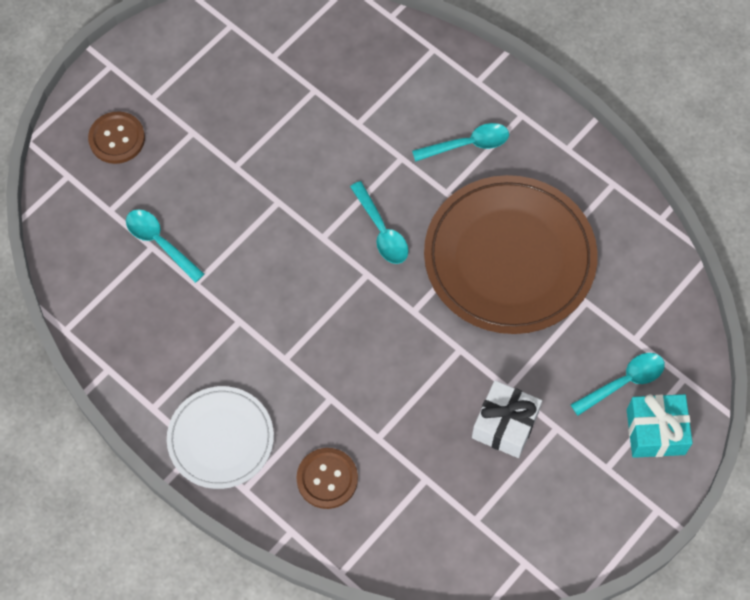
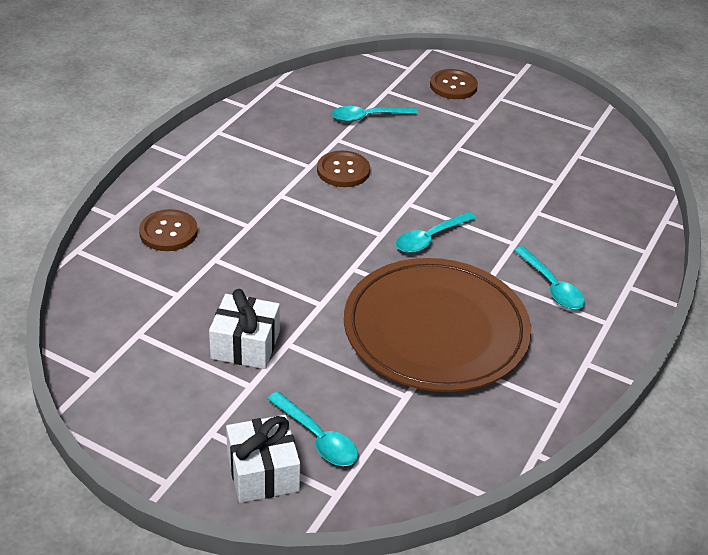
camera: 75 degrees right, 25 degrees down
(159, 243) = (368, 117): turquoise spoon -> turquoise spoon turned 135 degrees counterclockwise
(220, 439) = (196, 168): white plate -> none
(255, 288) = (343, 171): none -> brown button
(655, 432) = (263, 472): turquoise gift -> white gift

